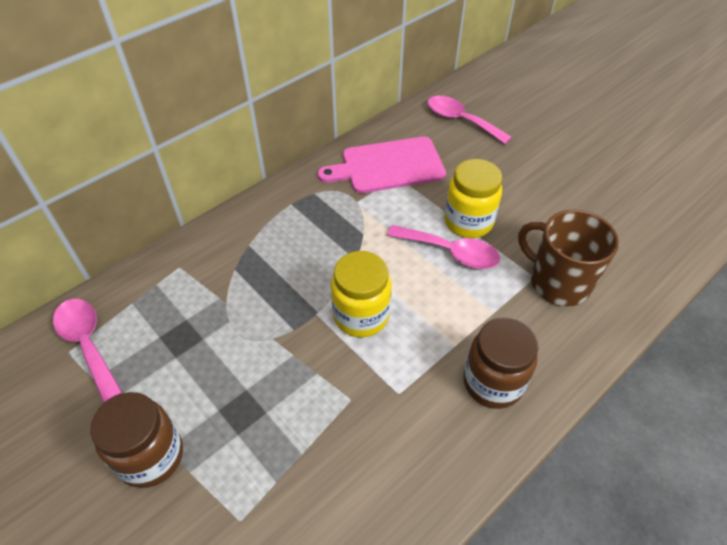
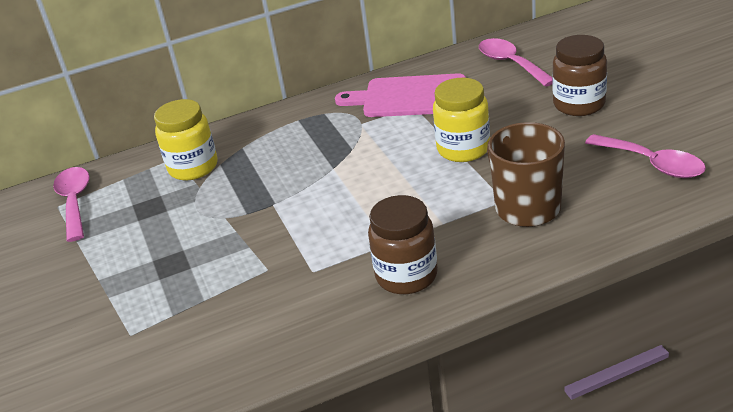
camera: 25 degrees right, 15 degrees down
(151, 456) = (84, 282): brown jar -> brown jar (579, 104)
(361, 316) = (313, 210): yellow jar -> yellow jar (193, 167)
(450, 252) = (429, 172): pink spoon -> pink spoon (652, 164)

